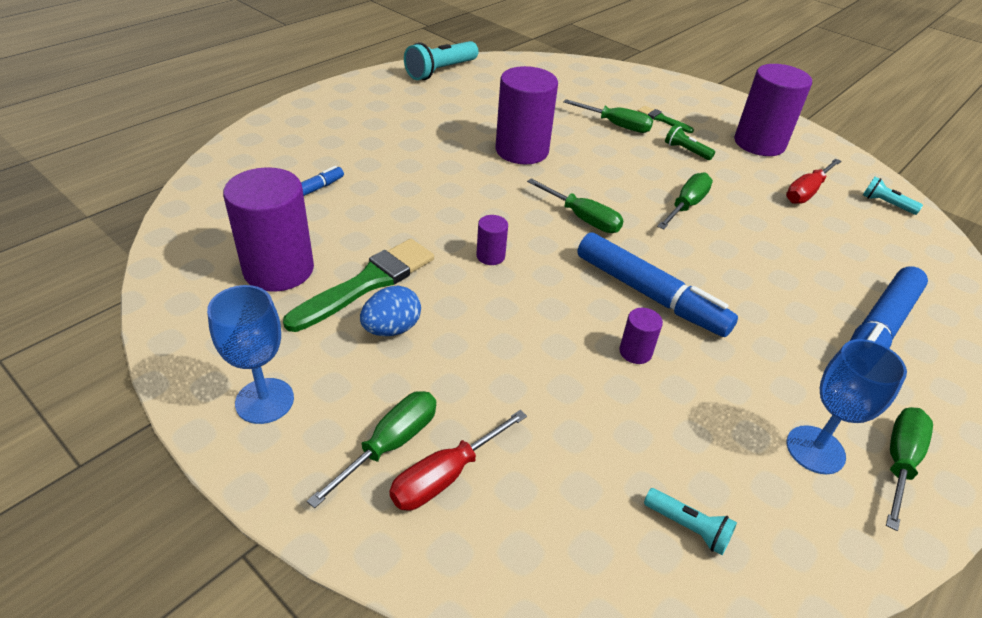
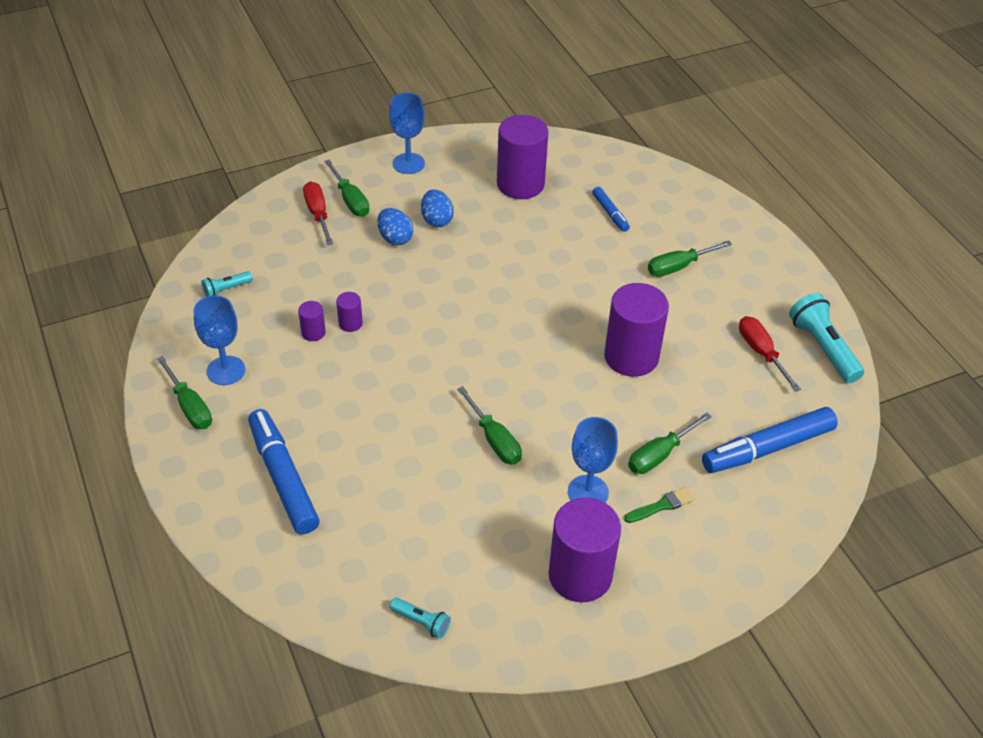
camera: 115 degrees right, 5 degrees up
(367, 283) = (486, 219): green brush -> none
(452, 360) = (395, 238): none -> blue egg
(490, 256) = (485, 286): purple cylinder -> purple cylinder (313, 333)
(582, 218) = (508, 357): green screwdriver -> green screwdriver (679, 266)
(649, 294) = (398, 357): blue marker -> blue marker (767, 448)
(686, 151) = (588, 492): green flashlight -> blue goblet
(806, 192) = (473, 558): red screwdriver -> red screwdriver (761, 353)
(886, 204) = (421, 622): turquoise flashlight -> turquoise flashlight turned 60 degrees clockwise

